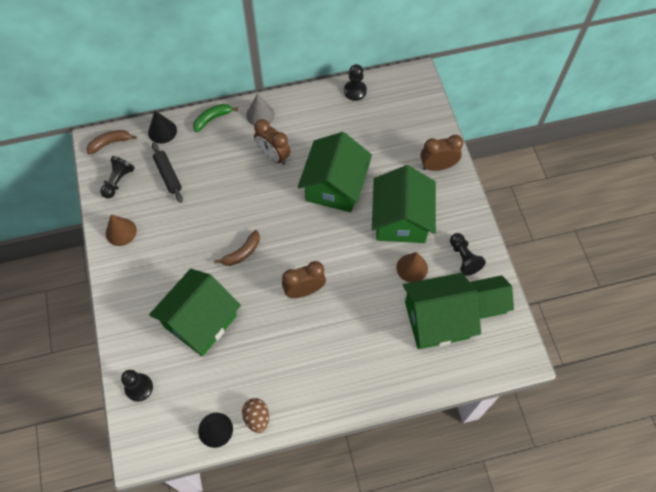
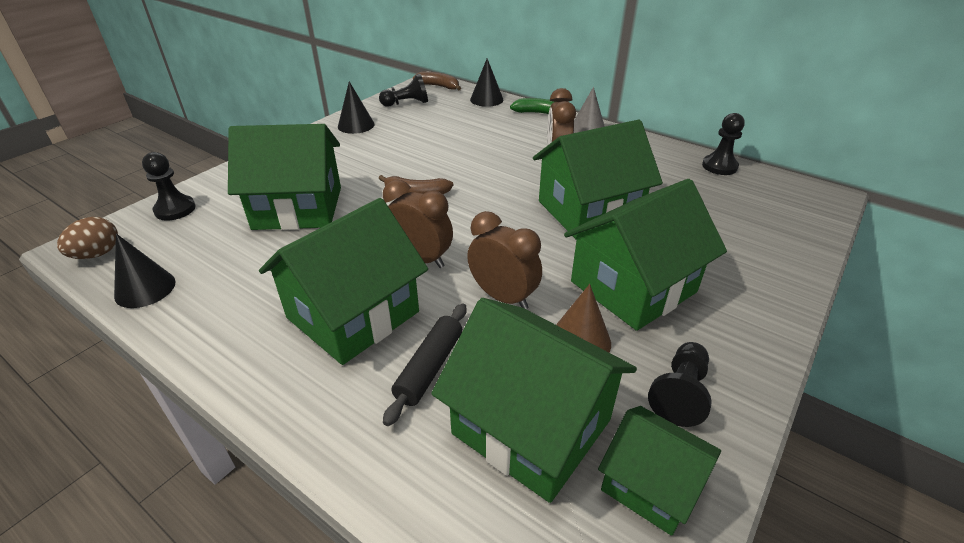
camera: 50 degrees right, 25 degrees down
(121, 232) = (356, 125): brown cone -> black cone
(168, 175) = (447, 120): black rolling pin -> black rolling pin (430, 368)
(257, 418) = (186, 315): brown egg -> brown egg (97, 254)
(320, 345) = (353, 315): none -> green house
(437, 166) = (760, 277): brown clock -> brown clock (503, 297)

